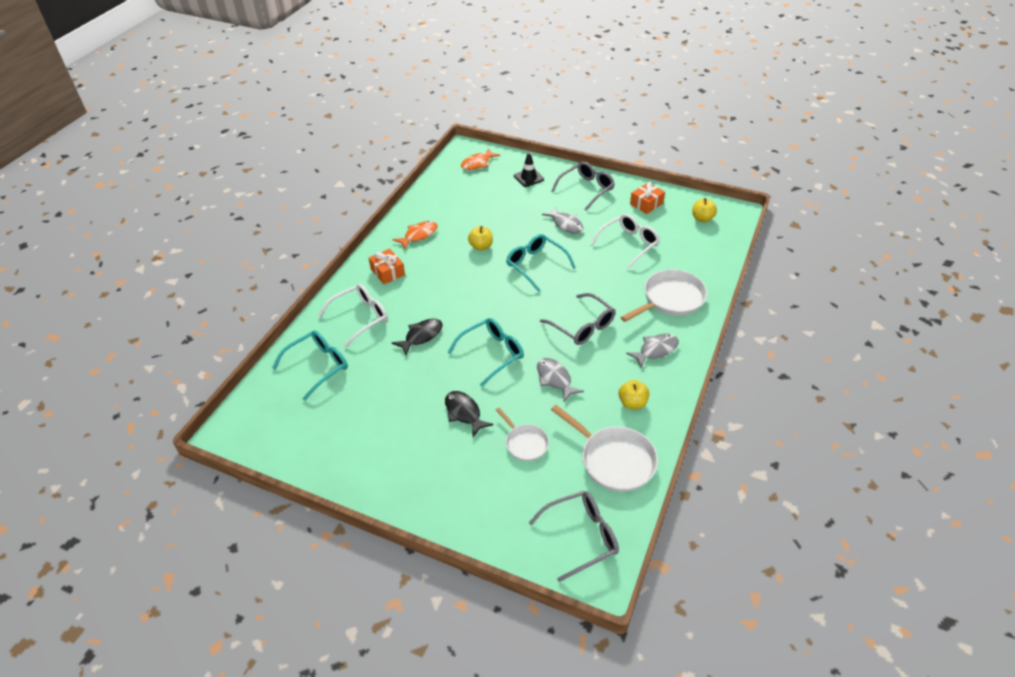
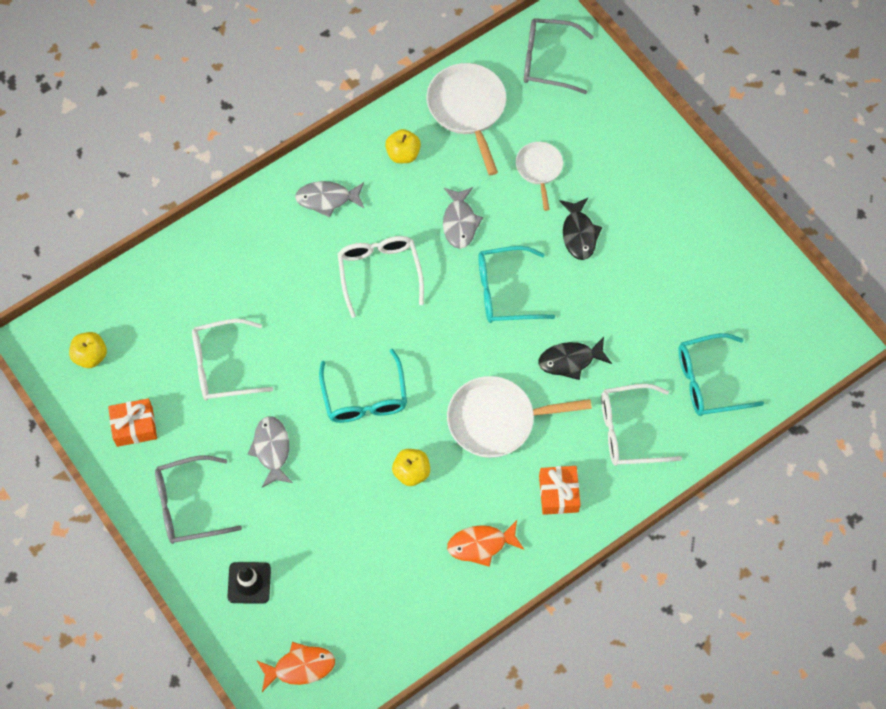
camera: 150 degrees left, 20 degrees up
(582, 326) = (379, 273): grey glasses -> white glasses
(670, 299) = (251, 254): white pan -> white pan (497, 420)

